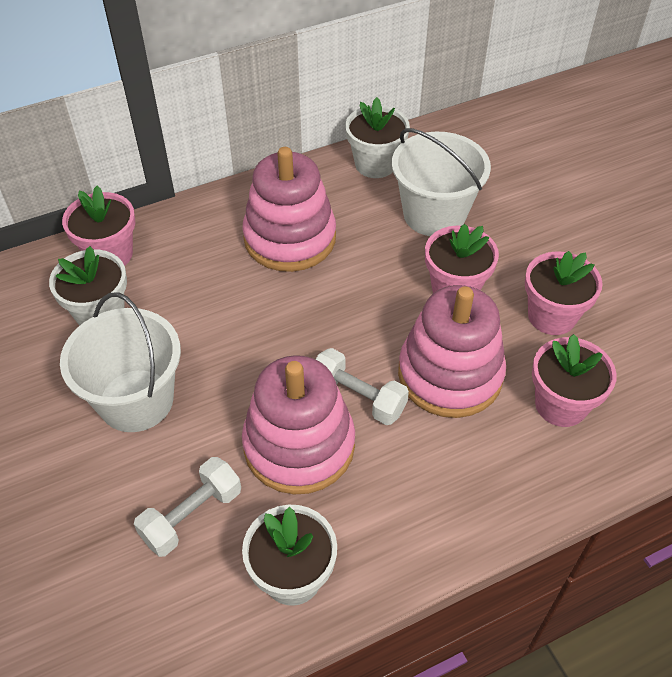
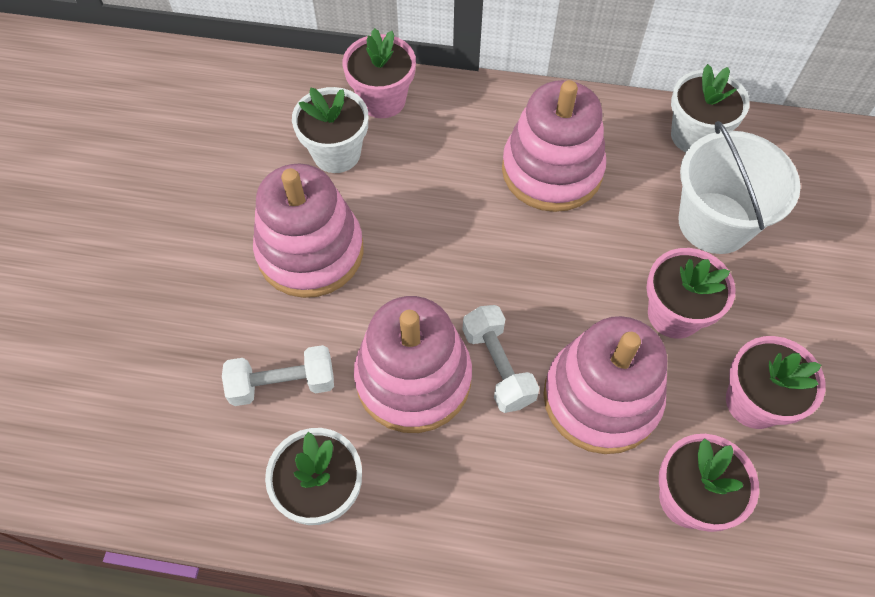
camera: 35 degrees right, 10 degrees up
(136, 400) = (310, 251): white bucket -> pink stacking toy

